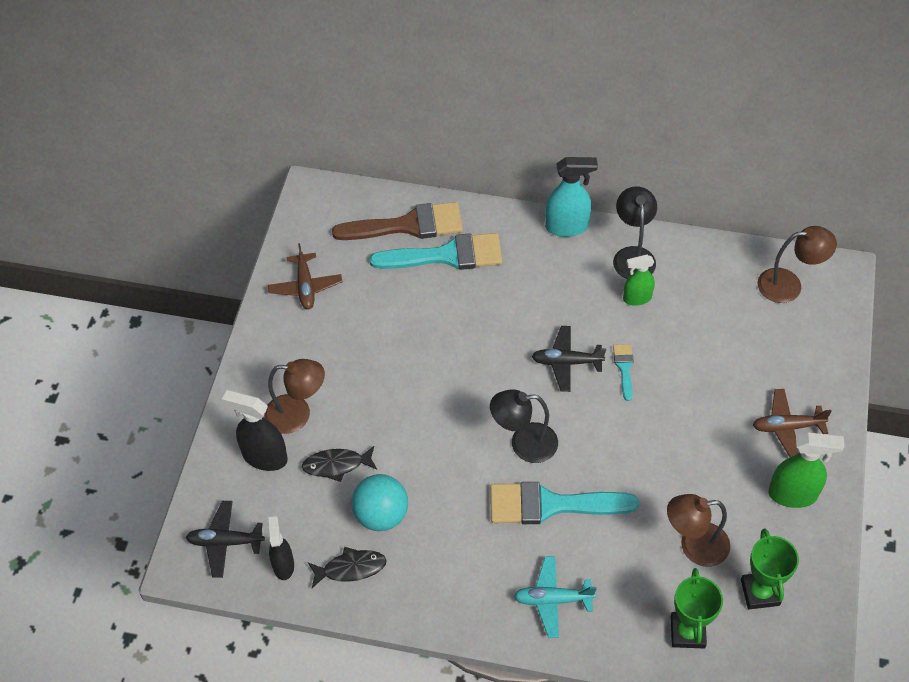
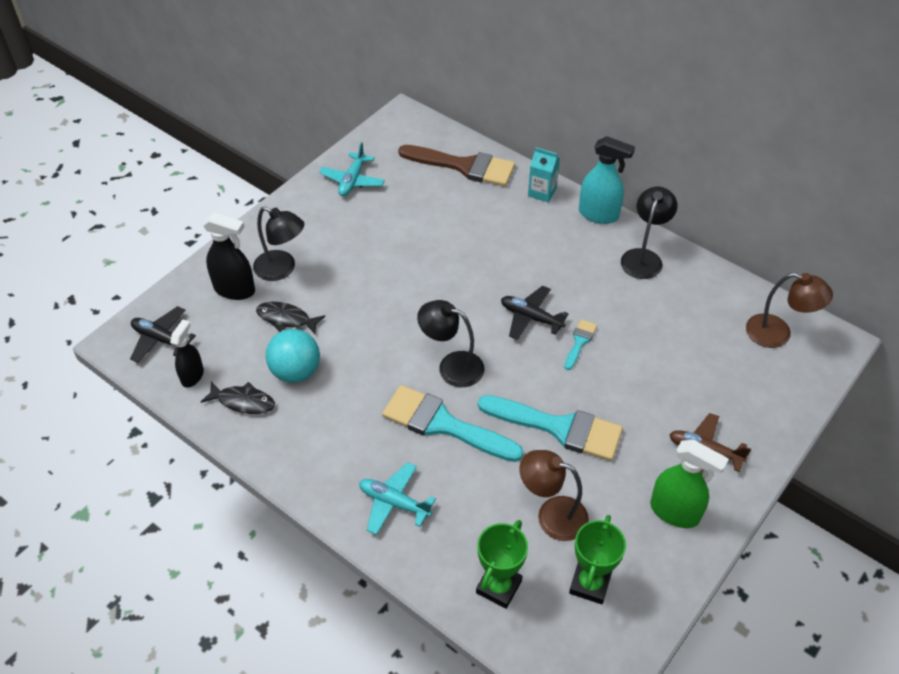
camera: 25 degrees right, 5 degrees down
(264, 457) = (235, 290): black spray bottle -> black spray bottle turned 150 degrees clockwise
(297, 414) = (282, 269): brown lamp -> black lamp
(305, 287) = (352, 180): brown plane -> turquoise plane
(446, 255) = (481, 199): turquoise brush -> turquoise brush (559, 428)
(500, 224) = (542, 192): none -> turquoise carton
(637, 298) = (626, 291): green spray bottle -> none

